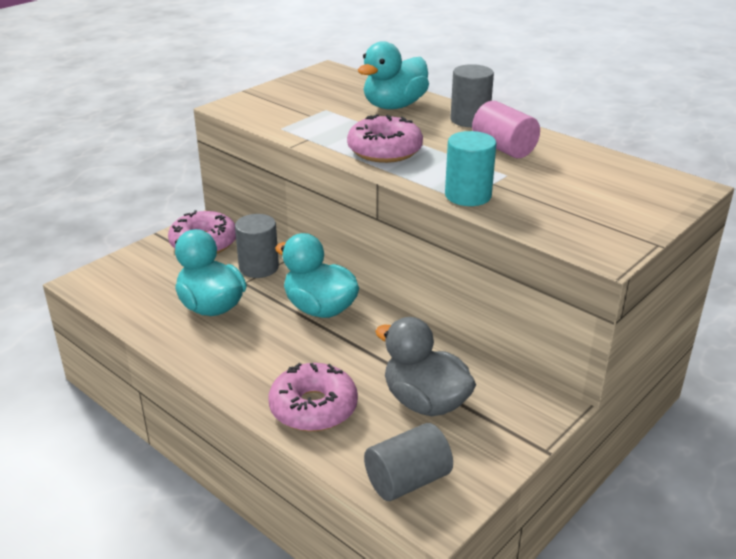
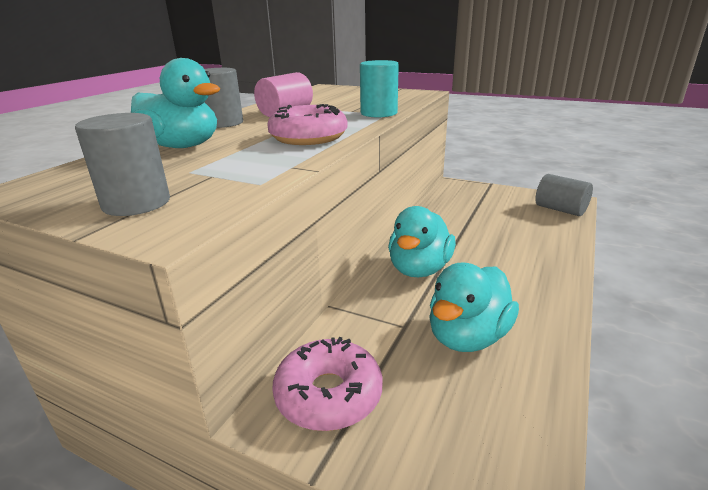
camera: 105 degrees left, 5 degrees down
(259, 267) = (368, 324): grey cylinder -> grey cylinder (136, 203)
(313, 407) = (541, 247): pink donut -> none
(425, 402) = (490, 213): grey duck -> none

